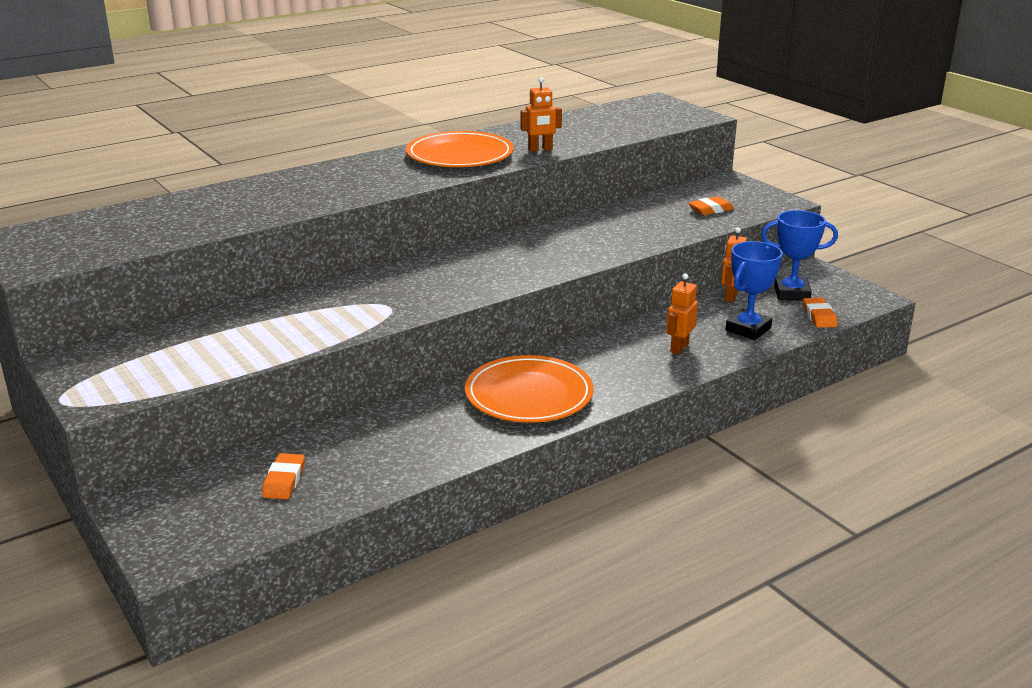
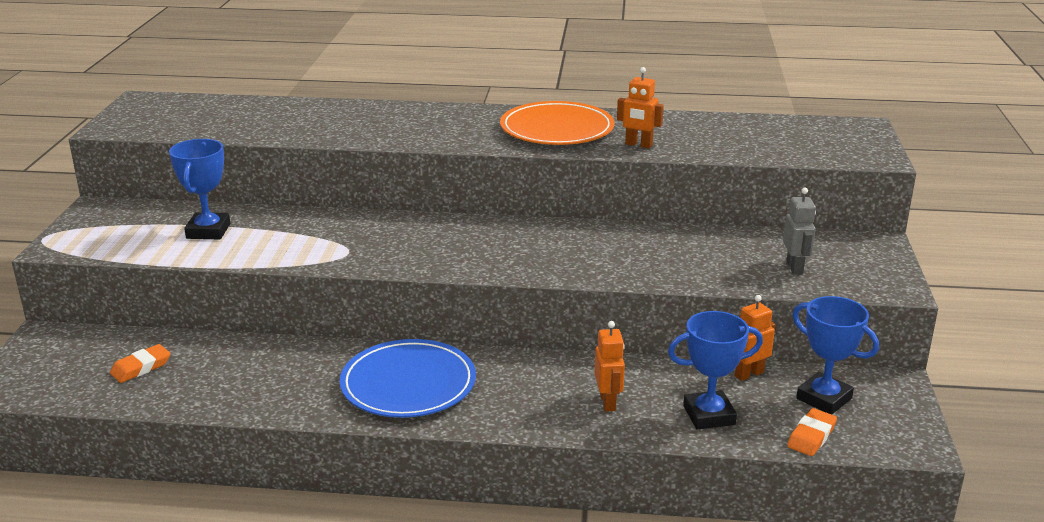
camera: 40 degrees right, 0 degrees up
(229, 336) = (208, 231): none -> blue trophy
(529, 394) = (408, 384): orange plate -> blue plate
(679, 348) = (608, 402): orange robot -> orange robot turned 105 degrees clockwise
(710, 210) = (795, 268): orange eraser -> grey robot

